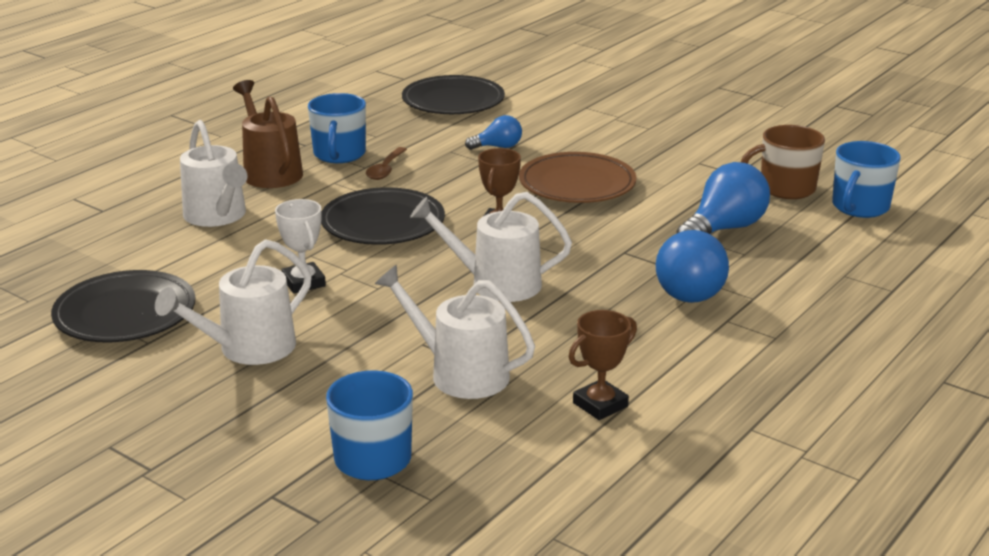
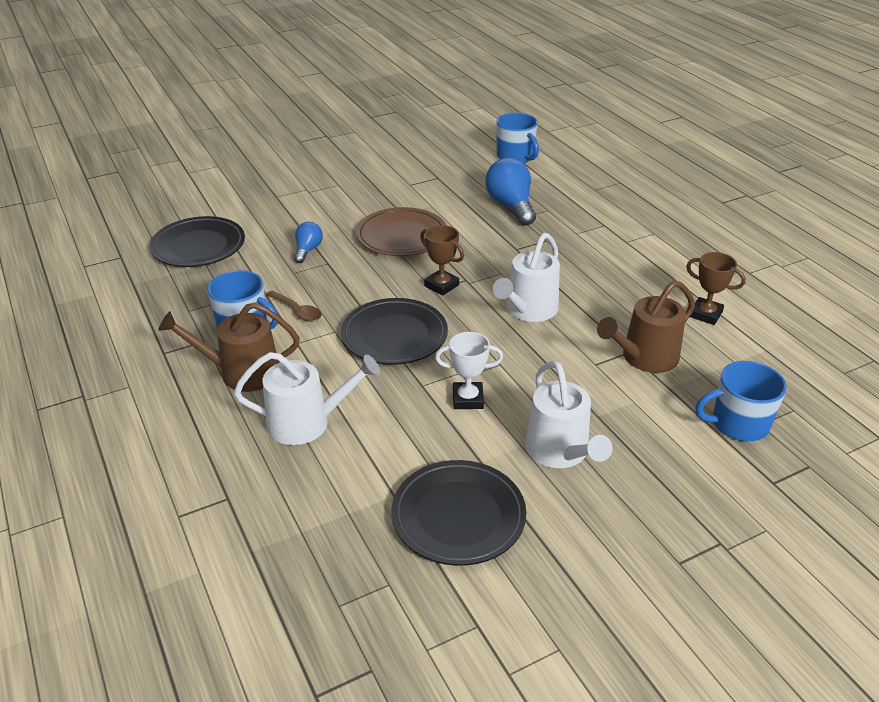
camera: 65 degrees left, 10 degrees up
(461, 373) = (644, 358): white watering can -> brown watering can
(600, 405) = (705, 314): brown trophy -> brown trophy turned 45 degrees counterclockwise
(688, 289) = (580, 242): blue light bulb -> none
(785, 188) = (472, 170): brown mug -> none

